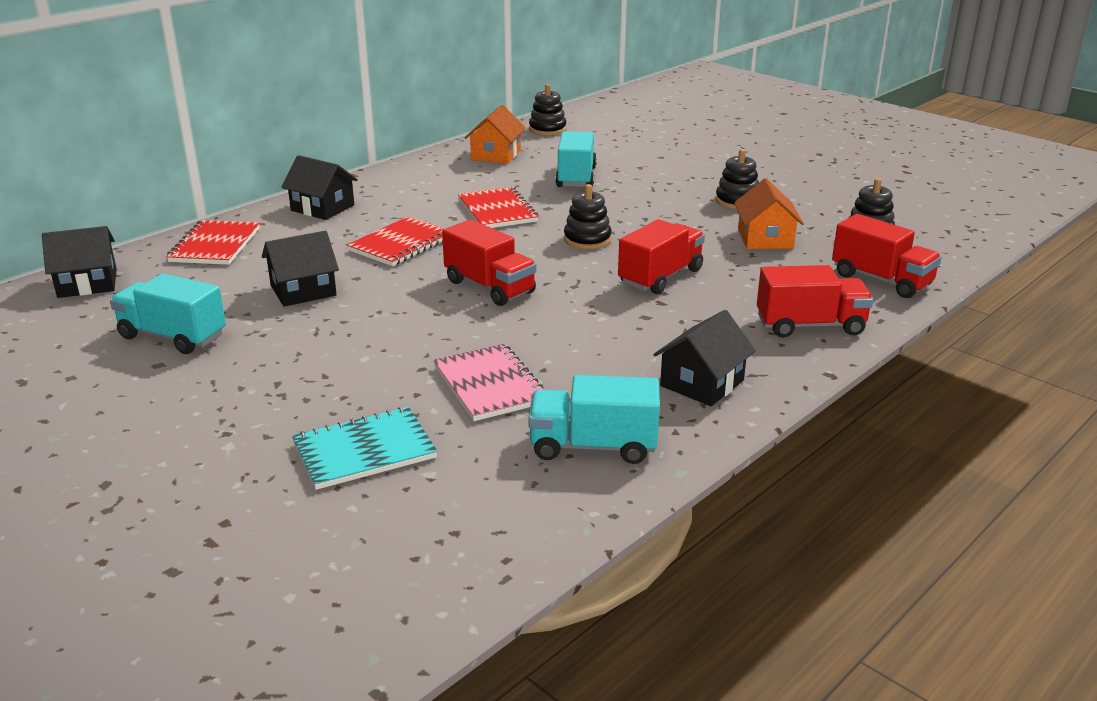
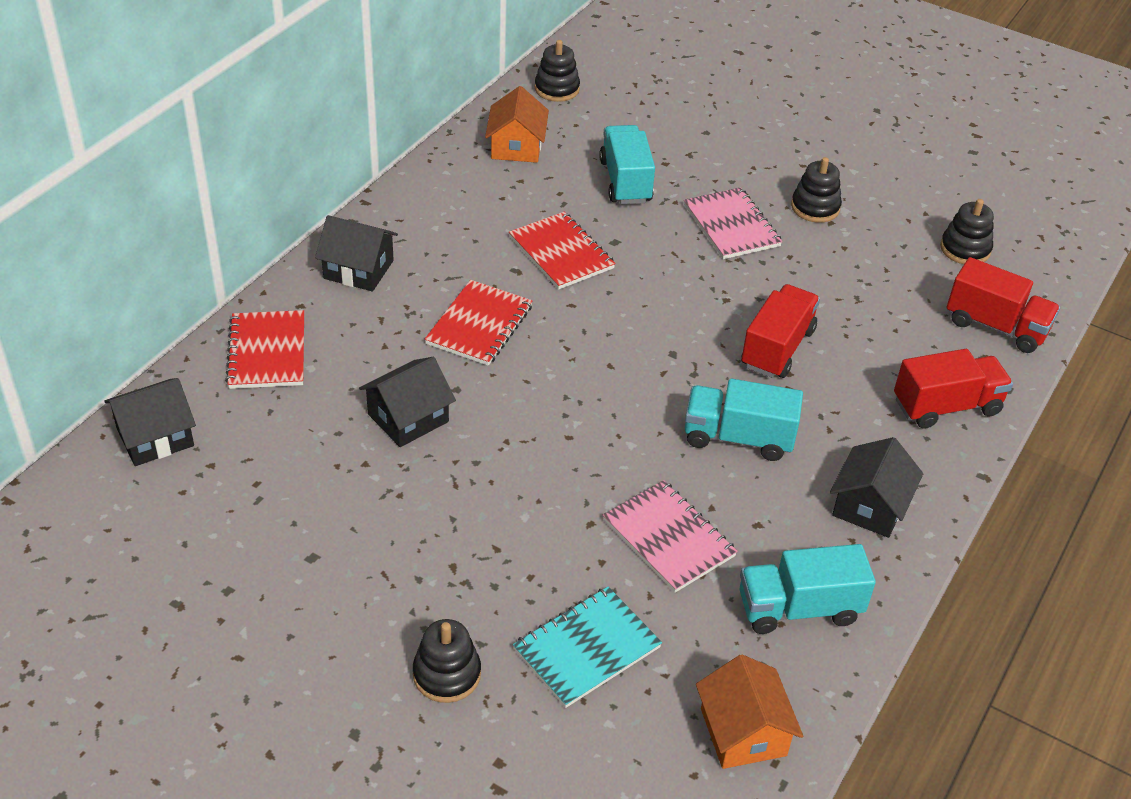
camera: 15 degrees left, 15 degrees up
(173, 336) = (304, 512): turquoise truck -> turquoise truck (738, 438)
(489, 287) = (606, 387): red truck -> none
(587, 239) = (679, 294): black stacking toy -> black stacking toy (447, 674)
(655, 206) = (731, 226): none -> pink notebook
(765, 238) = (863, 271): orange house -> orange house (743, 732)

